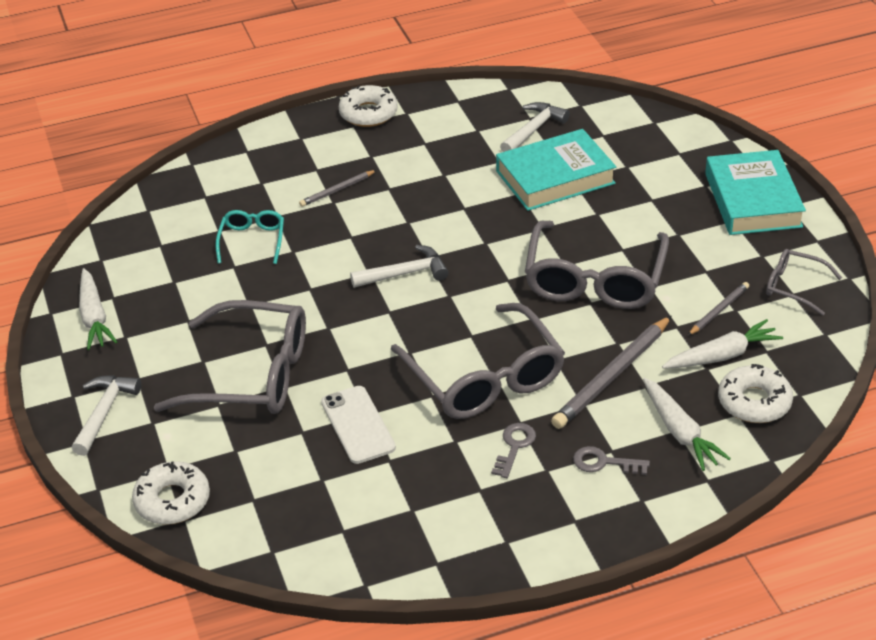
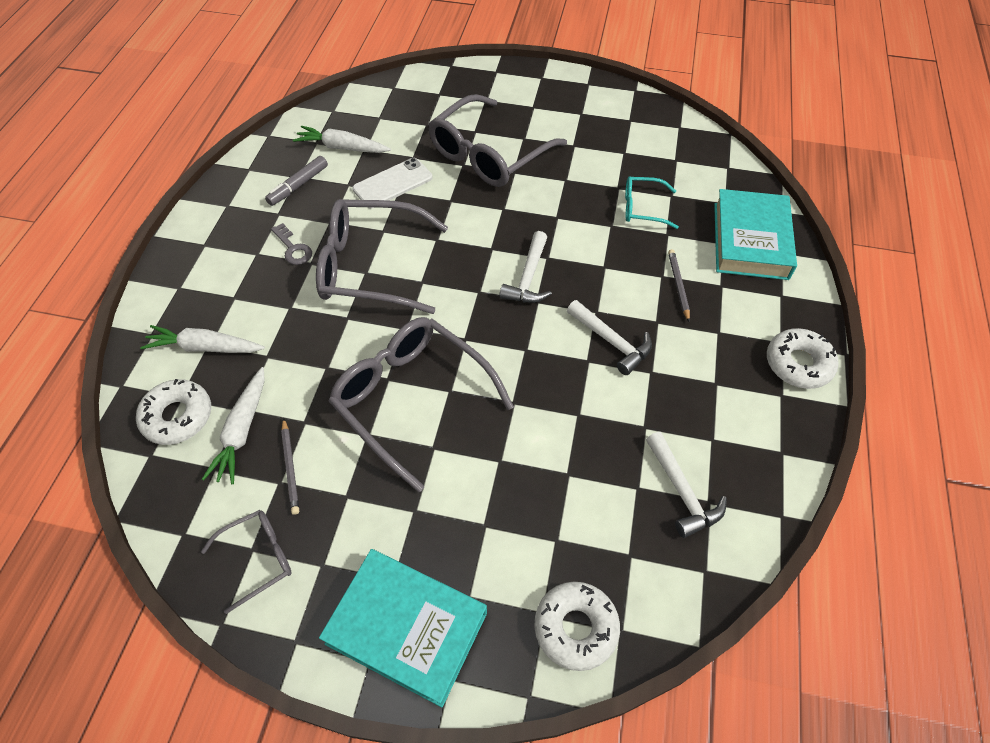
camera: 120 degrees right, 15 degrees up
(94, 317) = (614, 106): white carrot -> white carrot (342, 148)
(104, 412) = (514, 85): white hammer -> white hammer (612, 342)
(172, 500) = (412, 88): white donut -> white donut (575, 628)
(252, 241) = (643, 208): turquoise glasses -> turquoise glasses turned 150 degrees clockwise
(358, 425) = (393, 183): white phone -> white phone turned 45 degrees counterclockwise
(425, 500) = (298, 185): none -> grey marker
(555, 177) = (584, 460): turquoise book -> turquoise book (750, 240)
(604, 462) = (229, 287): grey key -> none
(612, 376) = (297, 342): grey pencil -> none

